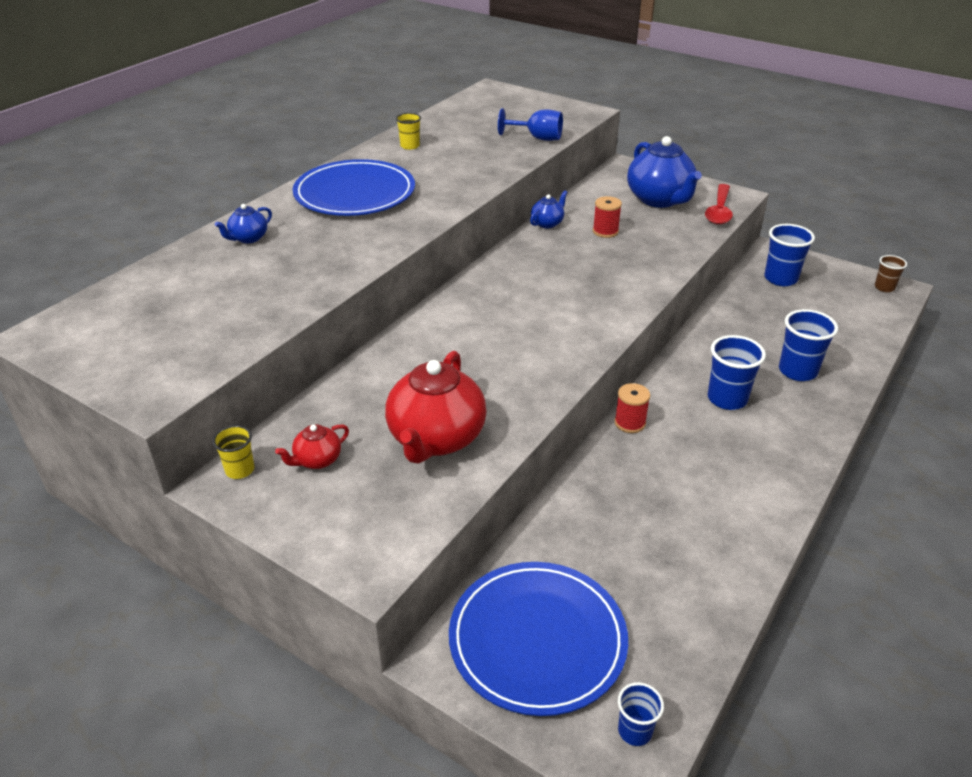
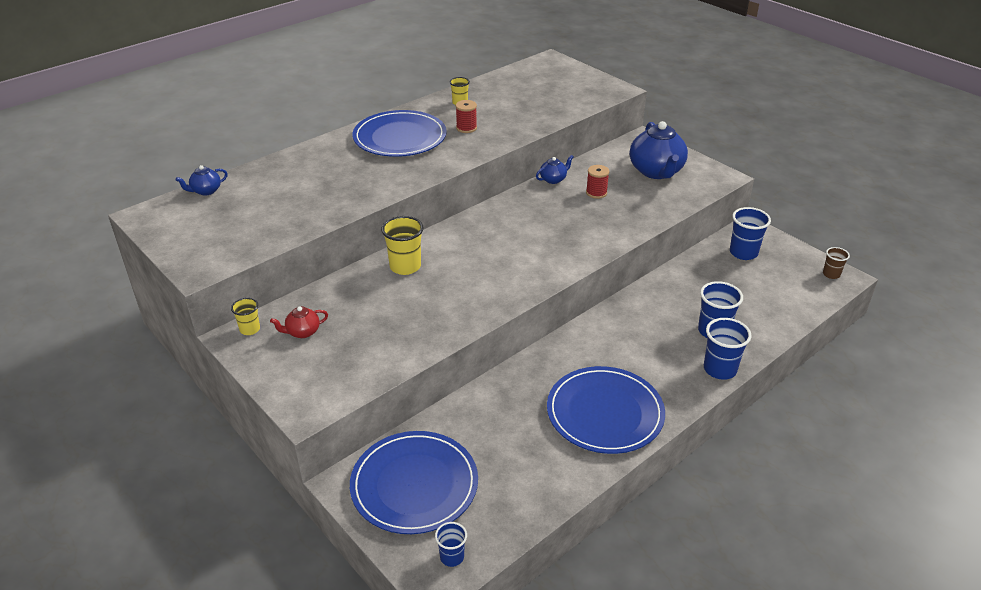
camera: 15 degrees right, 0 degrees up
(248, 238) = (308, 163): blue teapot -> blue teapot (206, 191)
(417, 352) = (405, 266): none -> yellow cup
(436, 439) = (389, 332): red teapot -> none
(537, 138) = (563, 108): blue goblet -> none
(630, 423) = (556, 348): red spool -> red spool (466, 128)
(719, 211) = (701, 188): red spoon -> none
(727, 399) = (643, 343): blue cup -> blue cup (719, 369)
(728, 492) = (605, 413): none -> blue plate

